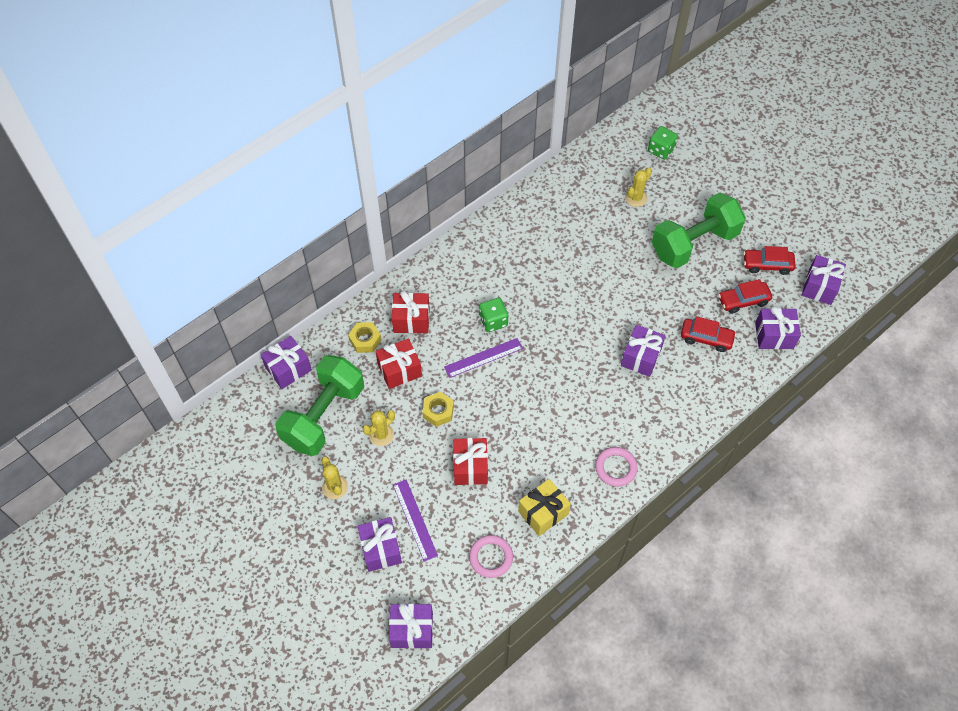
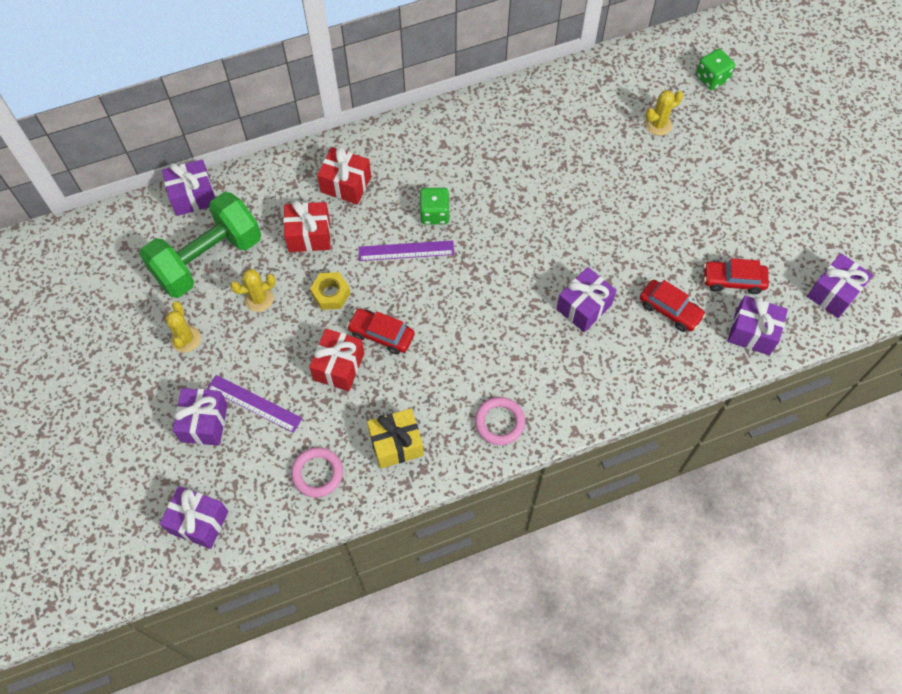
camera: 20 degrees right, 5 degrees up
(365, 340) = (287, 191): yellow nut -> none
(415, 519) = (254, 403): purple ruler -> purple ruler turned 60 degrees counterclockwise
(694, 243) = (703, 197): green dumbbell -> none
(767, 265) = (780, 248): red car -> red car (381, 334)

